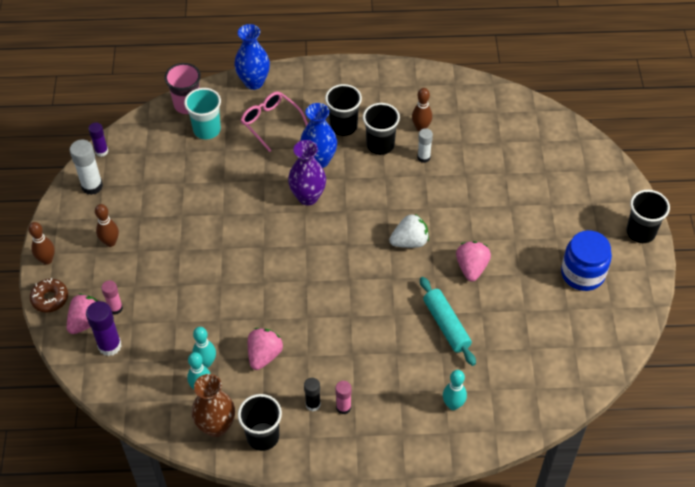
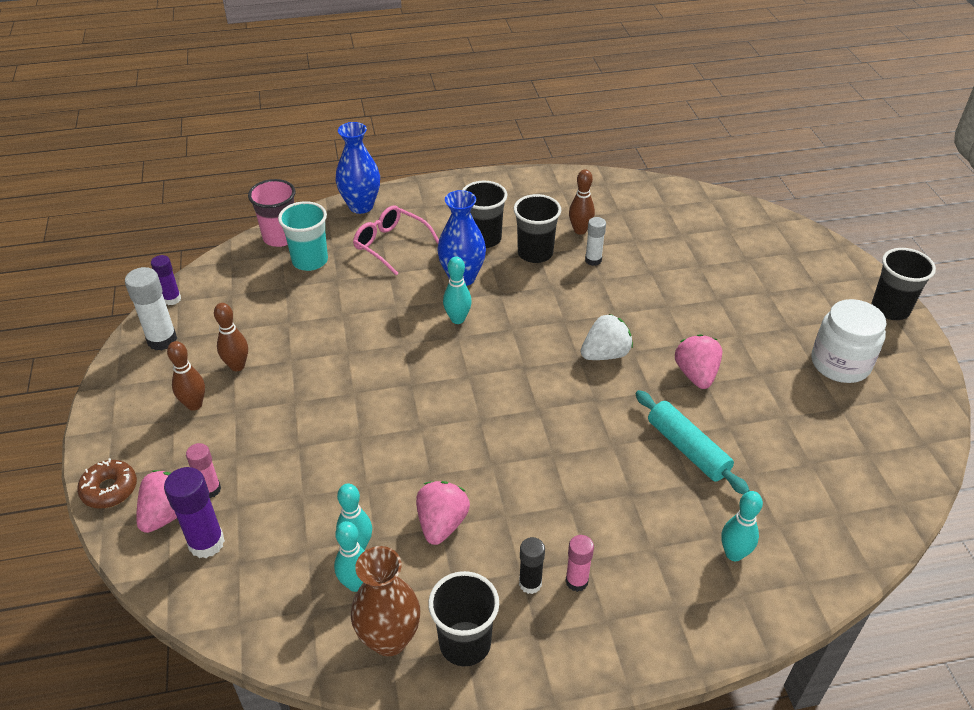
camera: 10 degrees left, 10 degrees down
(47, 260) = (102, 438): brown bowling pin -> brown bowling pin (237, 366)
(308, 197) = (457, 319): purple vase -> turquoise bowling pin
(582, 273) = (840, 363): blue jar -> white jar

